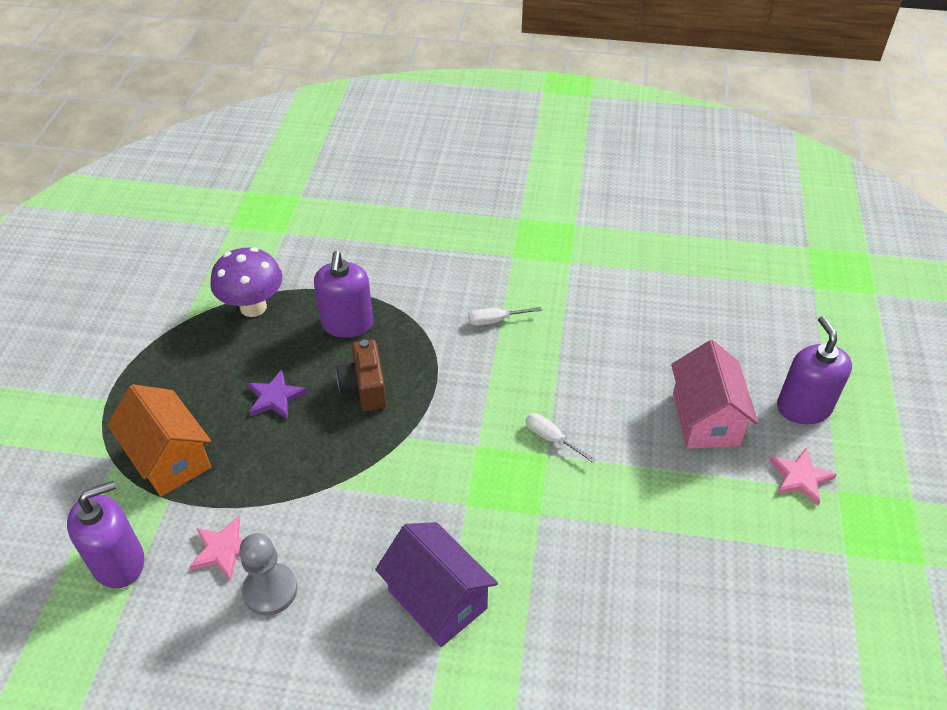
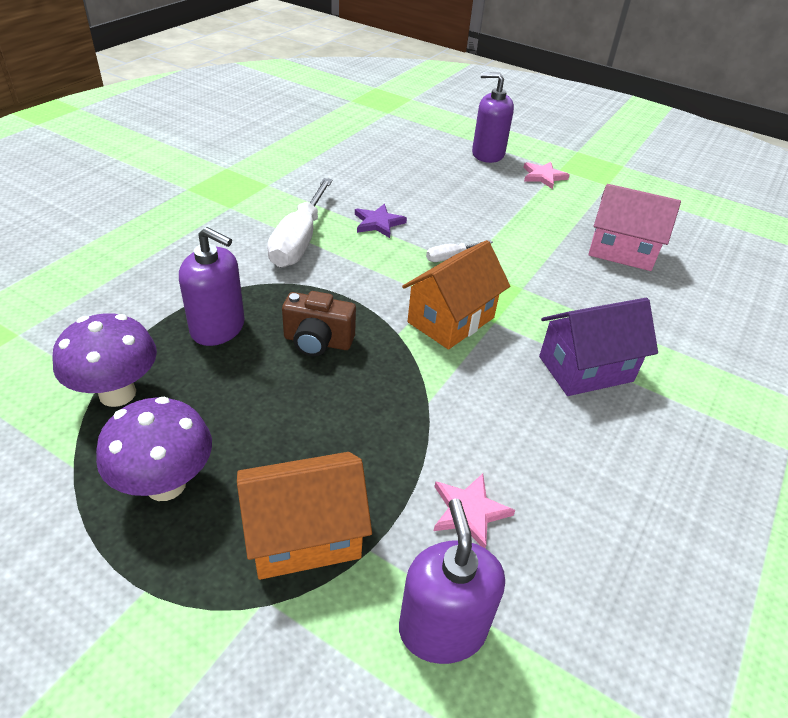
camera: 70 degrees left, 5 degrees down
(186, 370) = (165, 484): none -> purple mushroom
(270, 590) = (537, 483): grey pawn -> none
(275, 397) = (278, 411): purple star -> purple star (378, 223)
(448, 469) = (451, 320): none -> orange house
(495, 320) = (299, 241): white screwdriver -> white screwdriver, size x2.13
(705, 419) = (474, 189): pink house -> pink house (621, 251)

